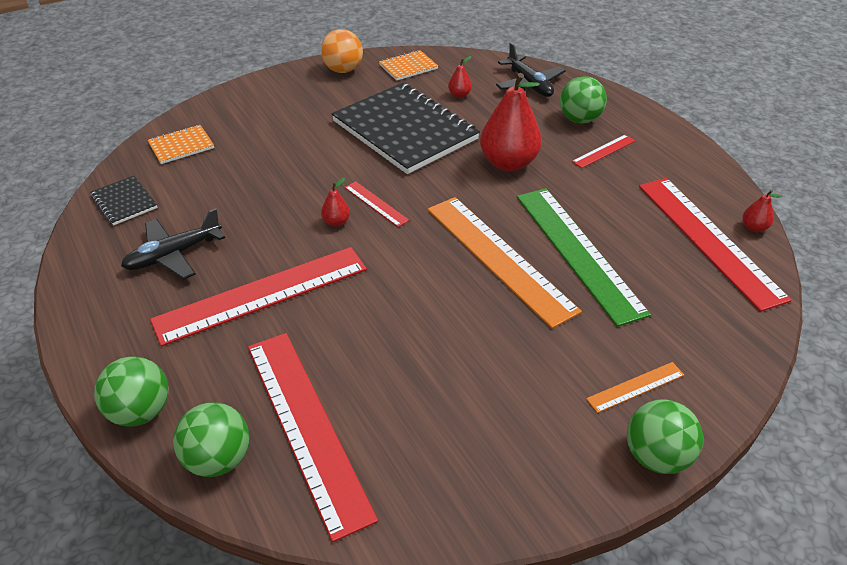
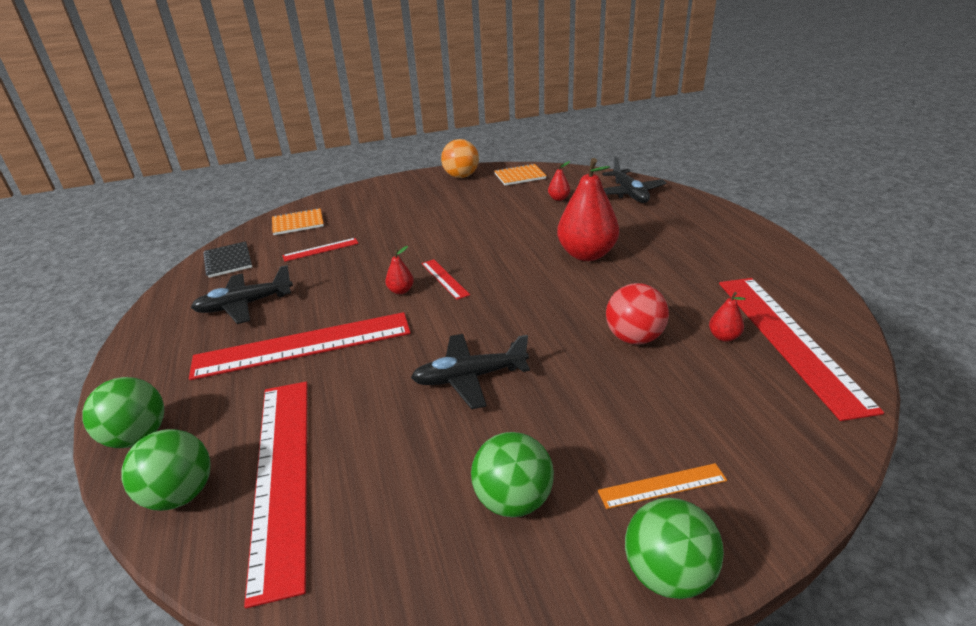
camera: 15 degrees right, 10 degrees down
(404, 130) = (496, 223): black notebook -> none
(441, 309) = (469, 377): none -> black plane
(499, 258) = (547, 336): orange ruler -> none
(578, 252) = (634, 338): green ruler -> red ball
(579, 119) = (671, 223): green ball -> green ball (513, 500)
(603, 151) = (689, 250): red ruler -> red ruler (321, 249)
(754, 227) = (847, 333): red pear -> red pear (724, 337)

